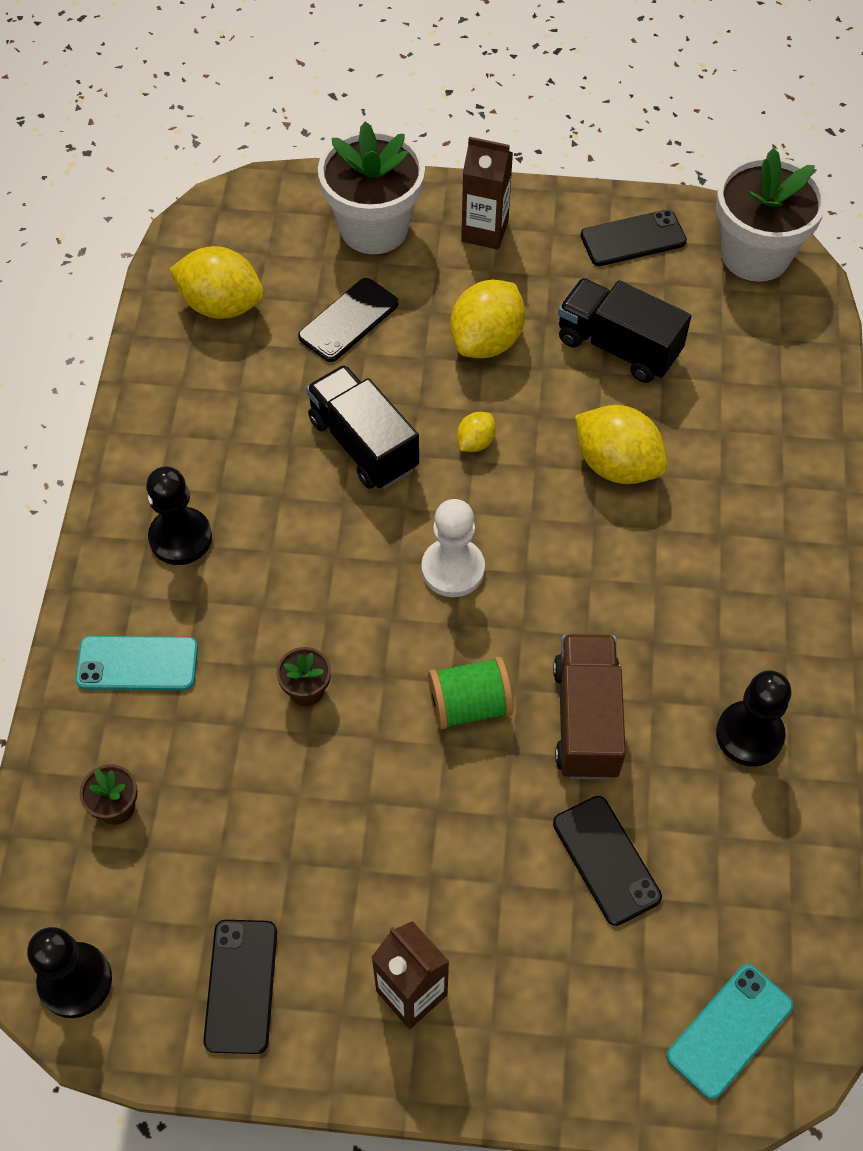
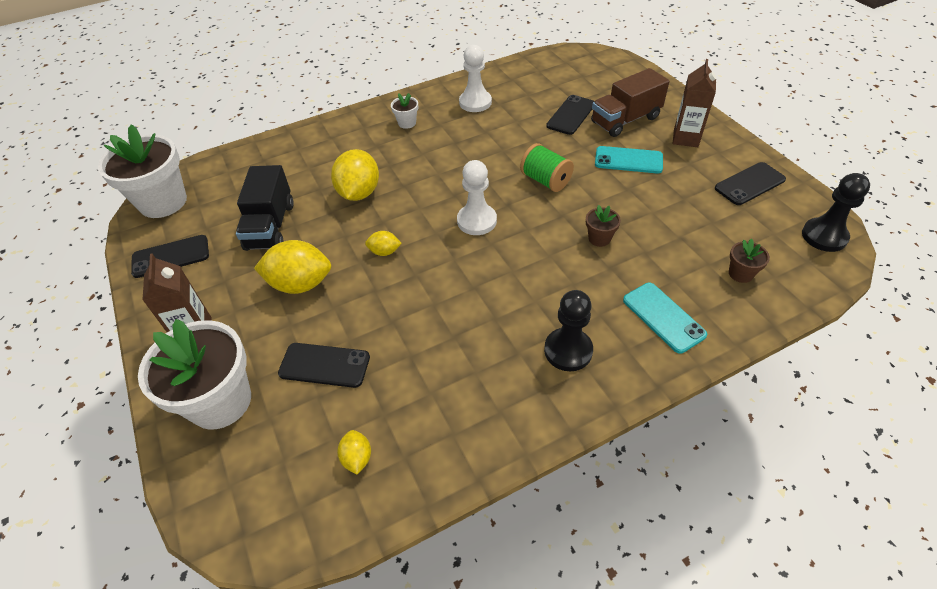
camera: 120 degrees left, 10 degrees down
(221, 305) = (357, 458): yellow lemon -> yellow lemon, size x0.50
(363, 444) = (424, 300): black truck -> none
(586, 720) = (514, 144): brown truck -> brown truck (625, 120)
(633, 239) = (171, 256): black phone -> black phone turned 60 degrees counterclockwise
(729, 1031) = (598, 67): turquoise phone -> turquoise phone (628, 160)
(749, 735) = (475, 102): black pawn -> white pawn
(755, 603) = (407, 123): none -> white flower pot

